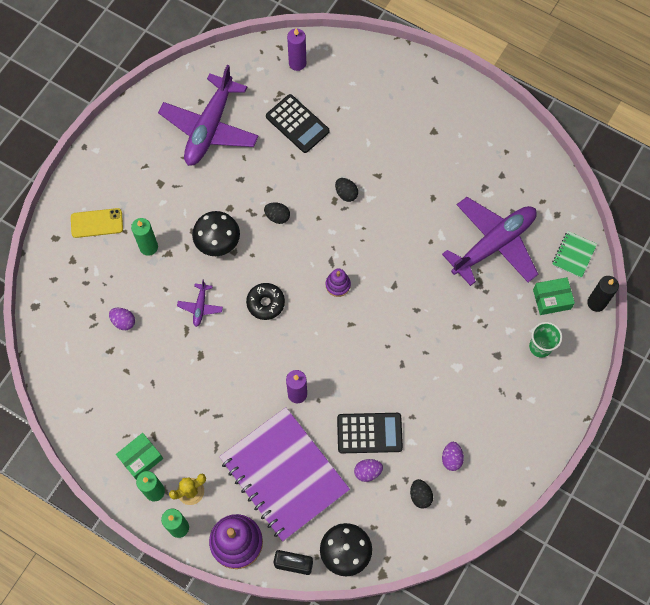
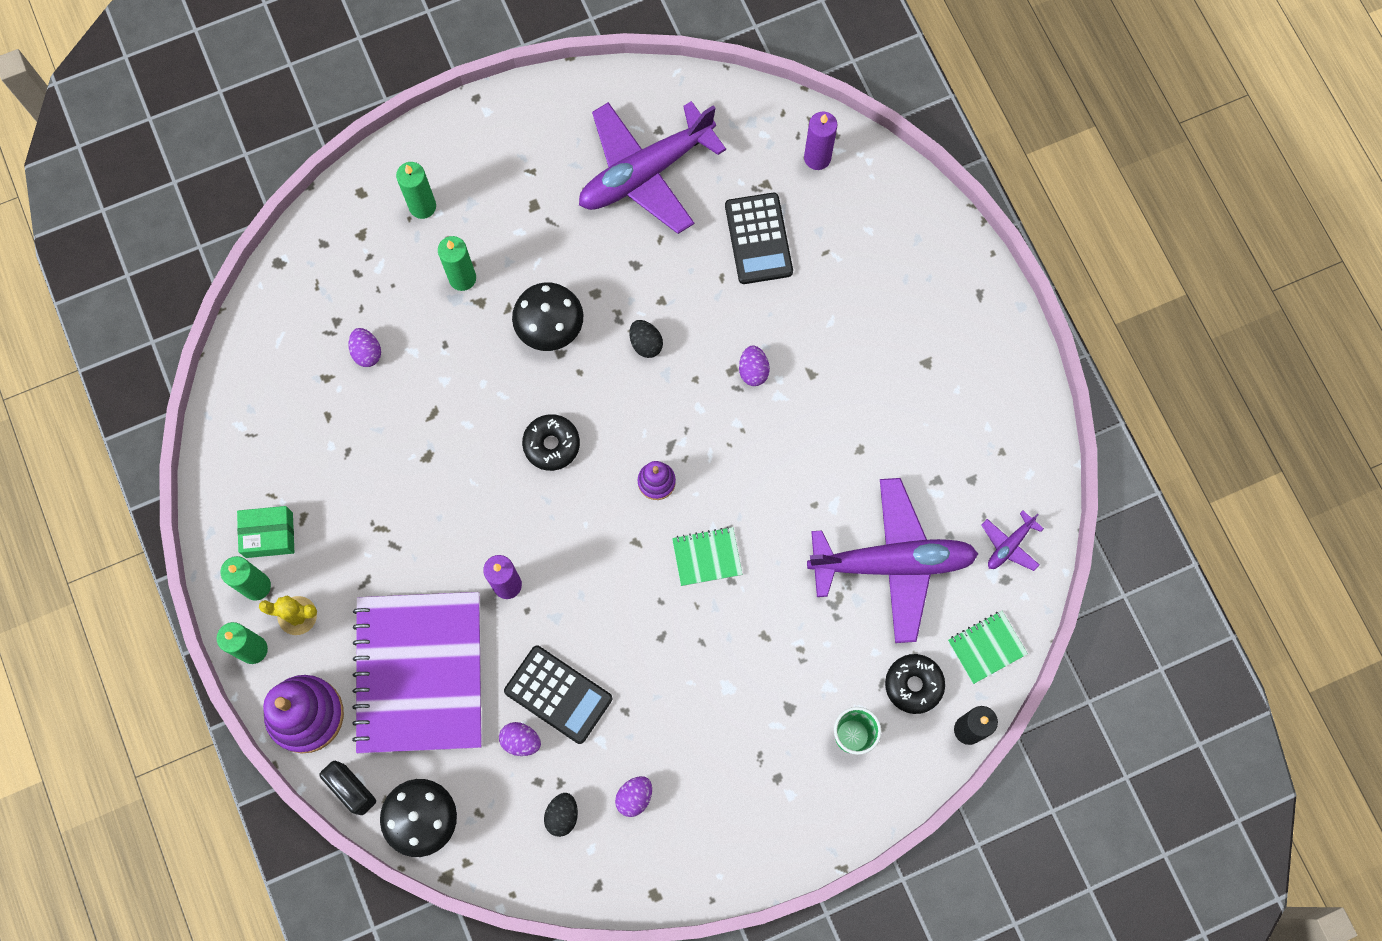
camera: 35 degrees right, 5 degrees up
(97, 223) = (422, 206): yellow phone -> green candle
(200, 307) = (470, 396): purple plane -> purple plane (1009, 545)
(346, 193) = (753, 371): black egg -> purple egg
(394, 306) = (707, 557): none -> green notebook
(551, 299) = (913, 685): green box -> black donut

